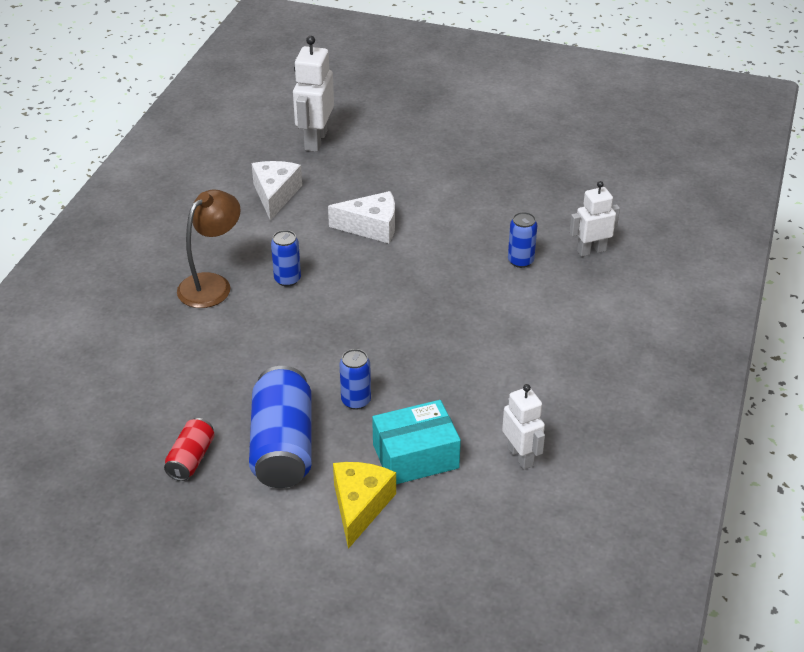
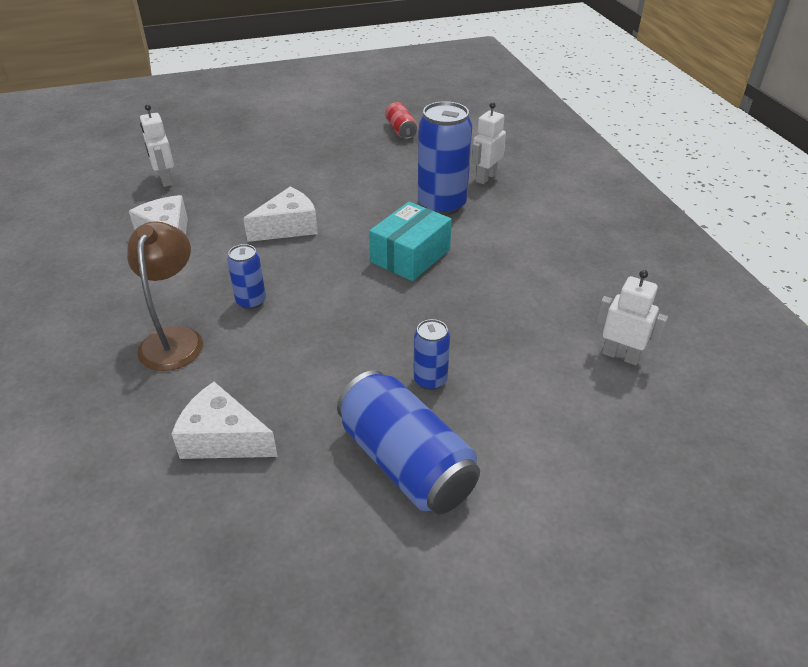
camera: 35 degrees left, 0 degrees up
(185, 370) = (223, 439): none -> white cheese
(191, 459) = (320, 533): red can -> red can (401, 130)
(315, 140) = (165, 180): white robot -> white robot, size x0.65
(360, 506) = (543, 480): yellow cheese -> none
(415, 456) = (538, 403): turquoise box -> turquoise box (410, 256)
(520, 261) = (442, 205): blue can -> blue can, size x1.92

